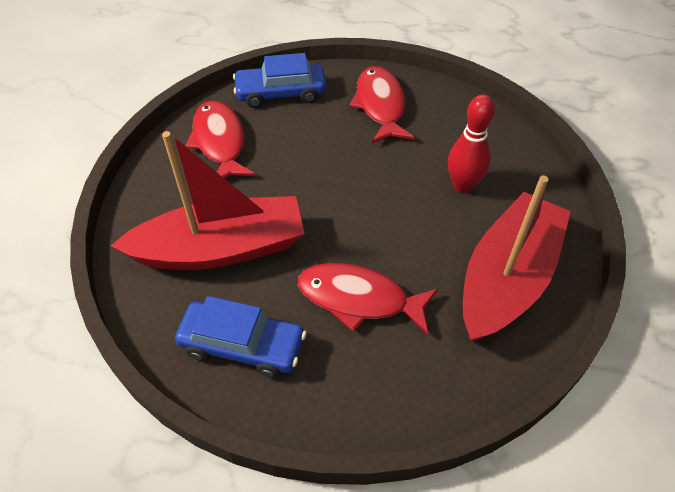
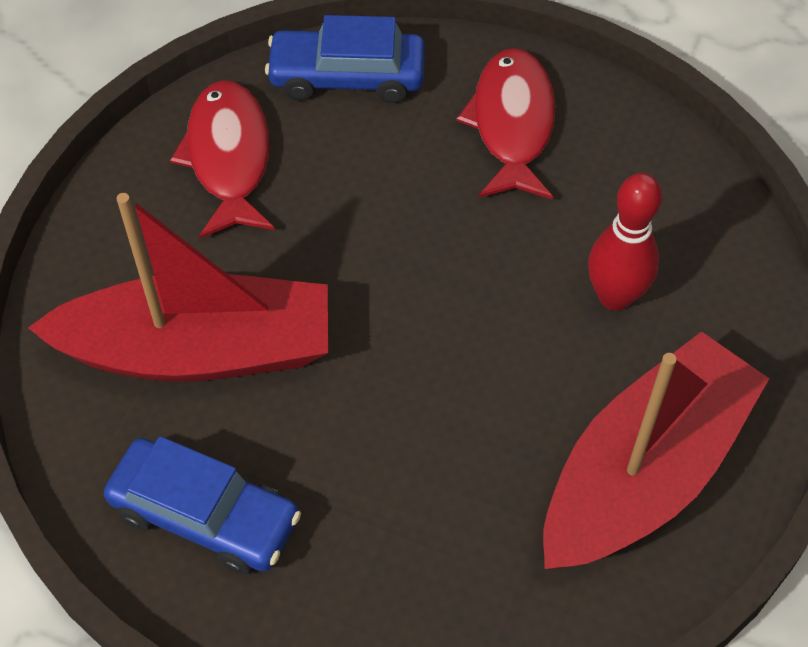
camera: 10 degrees right, 5 degrees up
(359, 299) = (398, 469): red fish -> none

